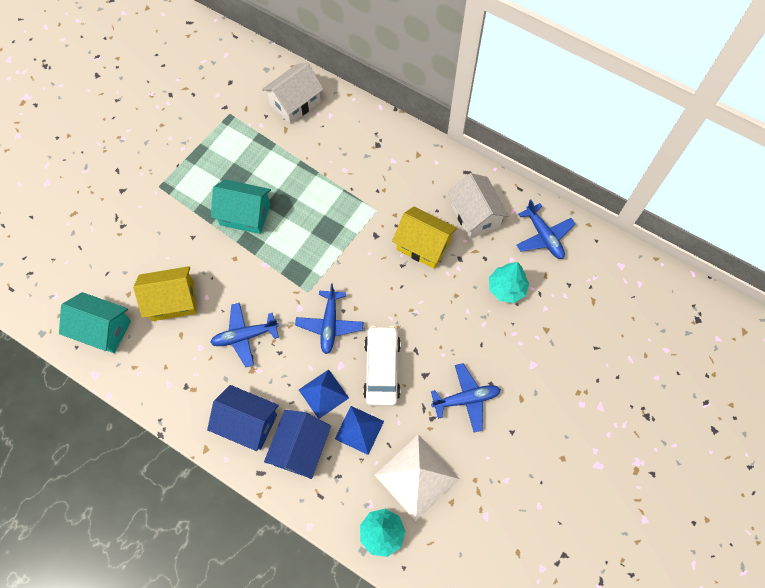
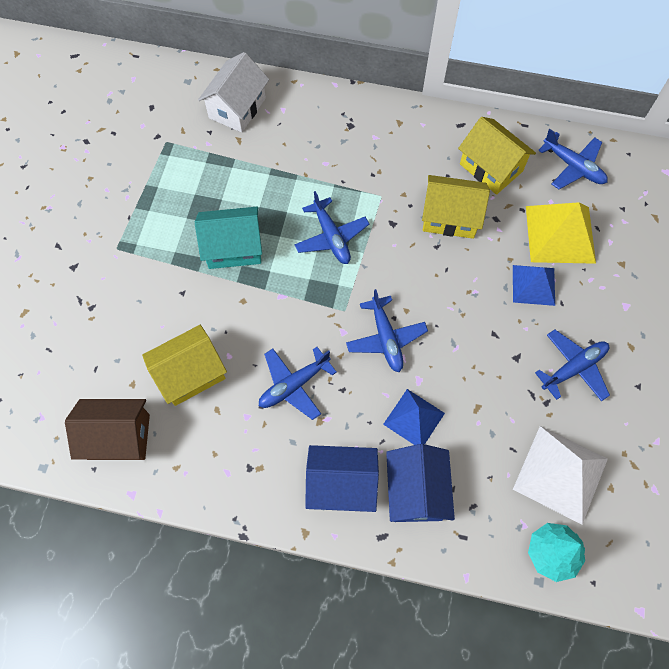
camera: 20 degrees left, 0 degrees up
(102, 329) = (118, 437): turquoise house -> brown house
(323, 230) = (331, 237): none -> blue plane
(359, 430) = (473, 445): blue pyramid -> blue pyramid (533, 285)
(382, 369) = (467, 367): white car -> none
(475, 215) = (491, 167): white house -> yellow house
(506, 288) = (560, 234): turquoise tree -> yellow pyramid

